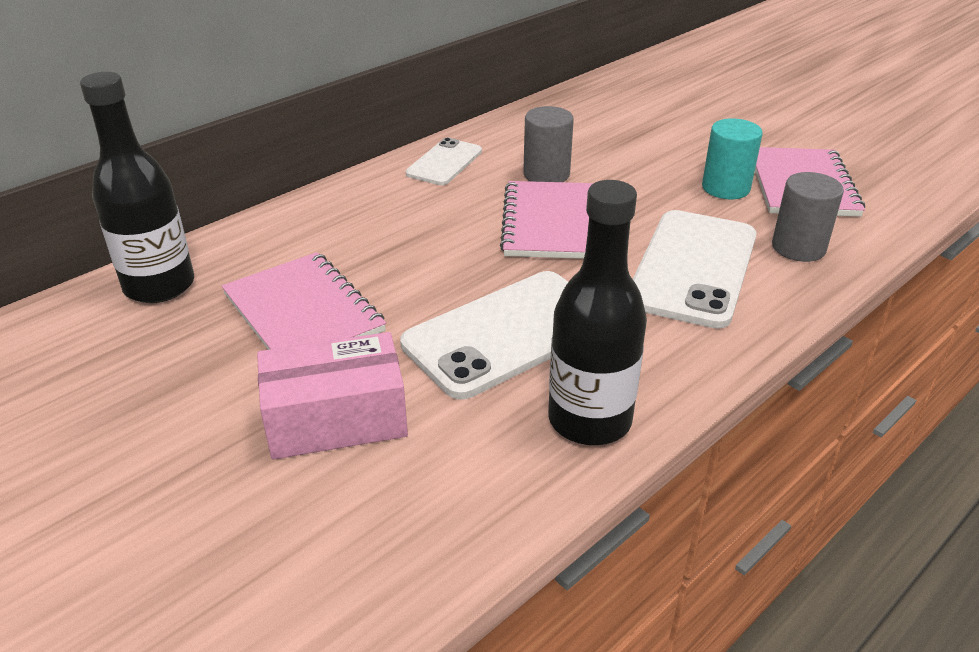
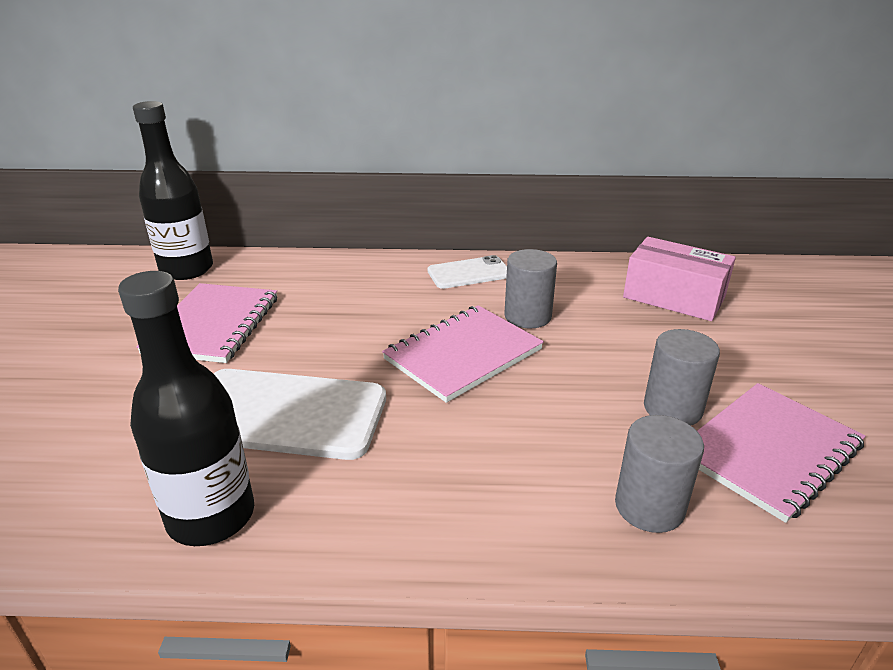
camera: 45 degrees right, 5 degrees down
(336, 419) = (107, 400): pink box -> pink box (674, 297)
(693, 268) = (509, 458): white phone -> none
(725, 188) = (672, 409): turquoise cylinder -> grey cylinder

